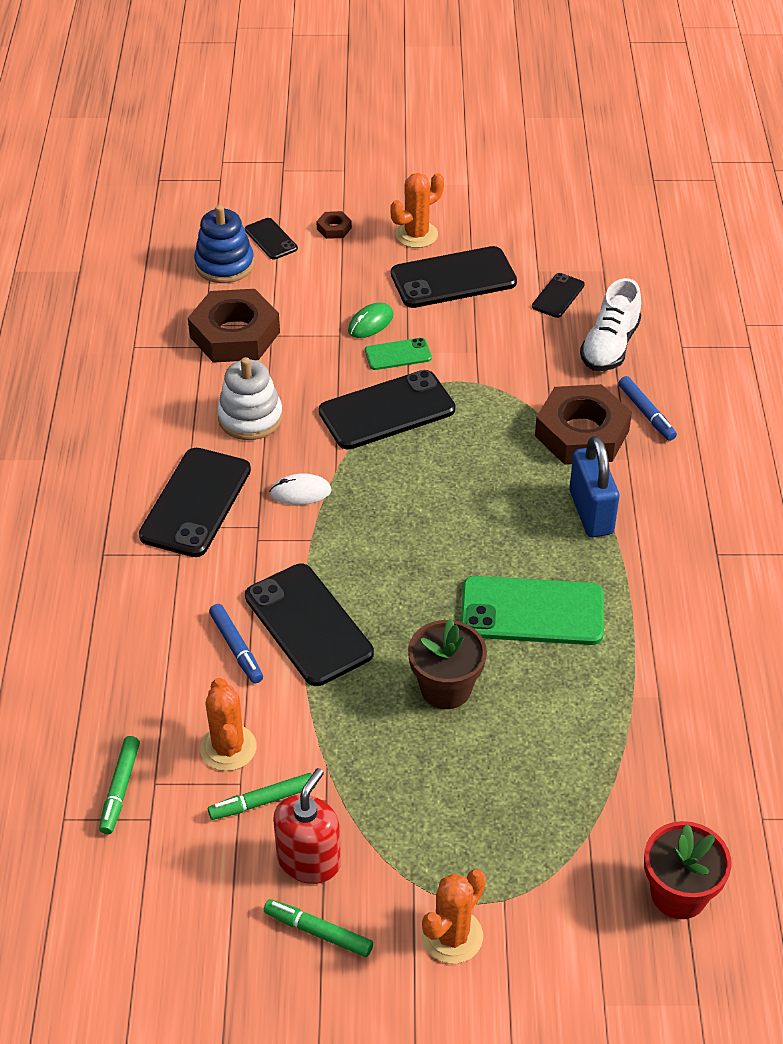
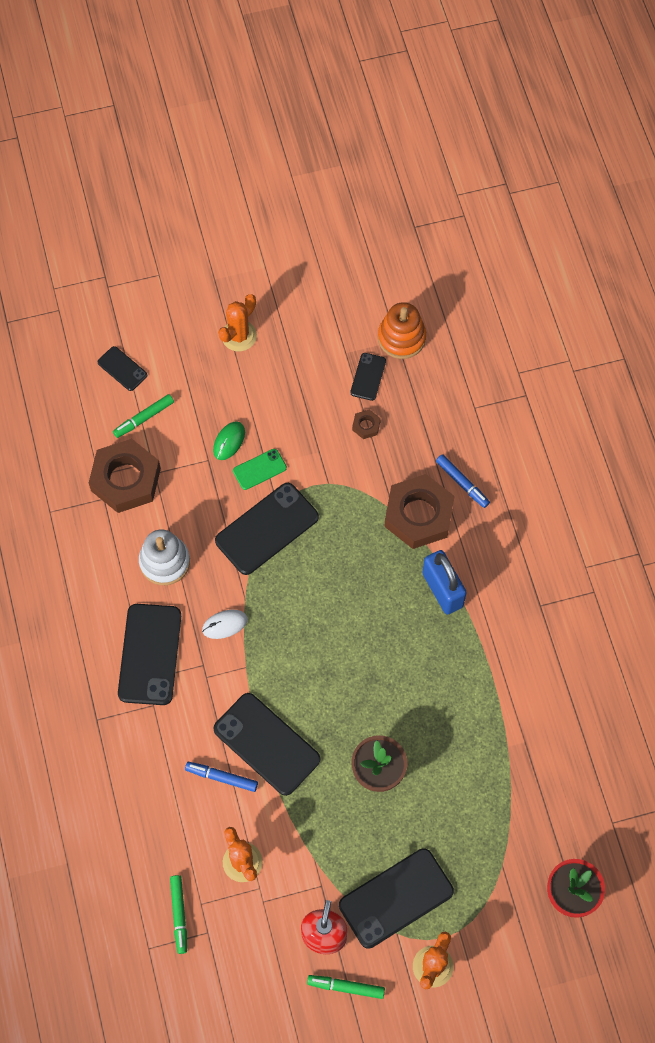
camera: 15 degrees left, 20 degrees up
(224, 264) = (93, 406): blue stacking toy -> none
(236, 648) = (221, 777): blue marker -> blue marker turned 150 degrees clockwise
(262, 801) = (279, 898): green marker -> green marker (144, 418)
(334, 228) = (170, 344): brown nut -> brown nut (366, 426)
(453, 278) = (281, 377): black phone -> black phone (396, 898)
(532, 612) = (421, 691): green phone -> none
(609, 269) = (401, 338): none -> orange stacking toy
(609, 346) = (420, 421): white shoe -> none

